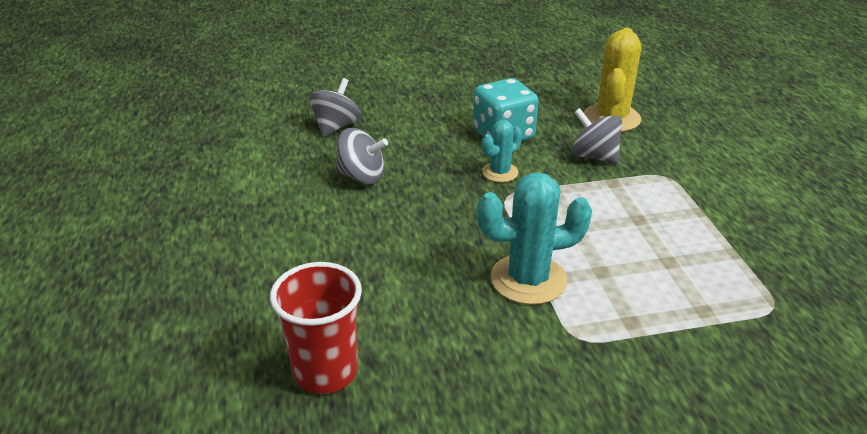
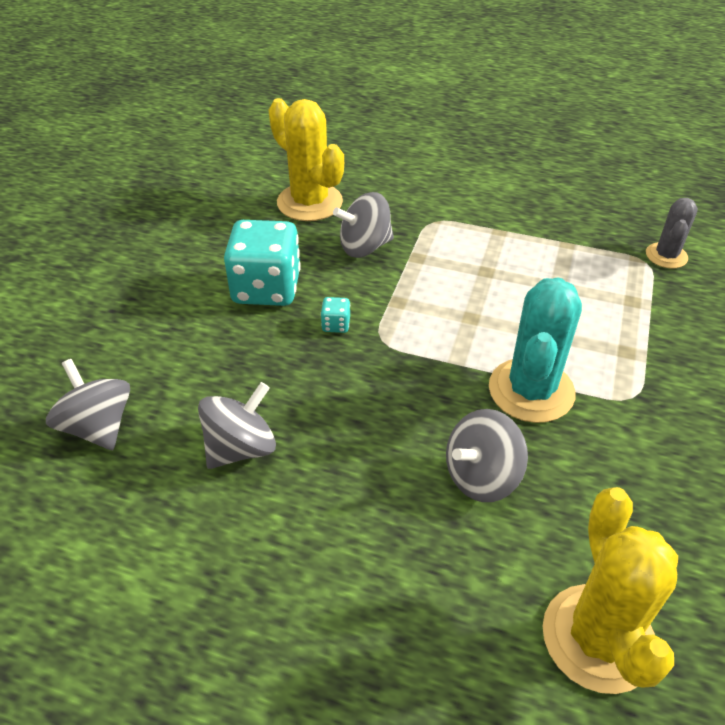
camera: 60 degrees left, 10 degrees up
(325, 372) = (598, 638): red cup -> yellow cactus
(421, 279) = (481, 476): none -> grey spinning top
(500, 172) = (336, 325): turquoise cactus -> turquoise dice
(801, 318) = (666, 256): none -> grey cactus

